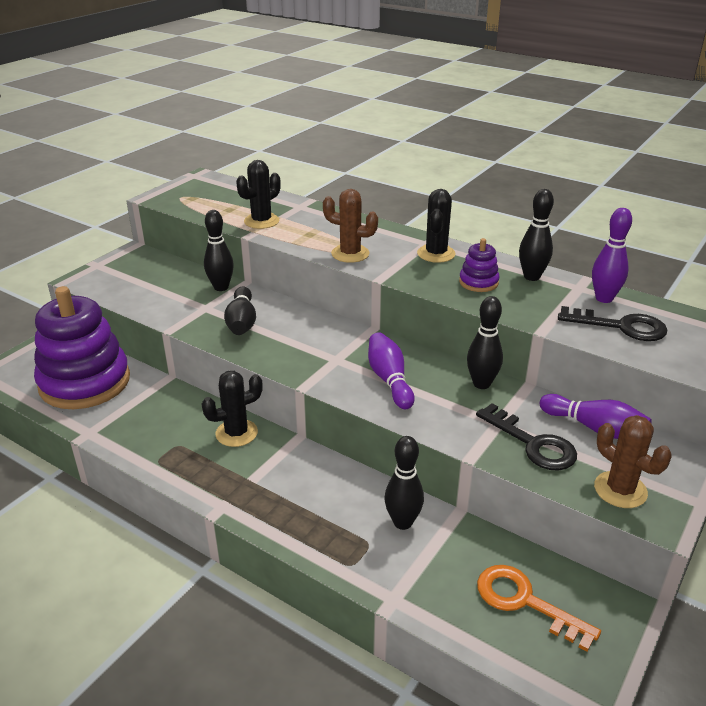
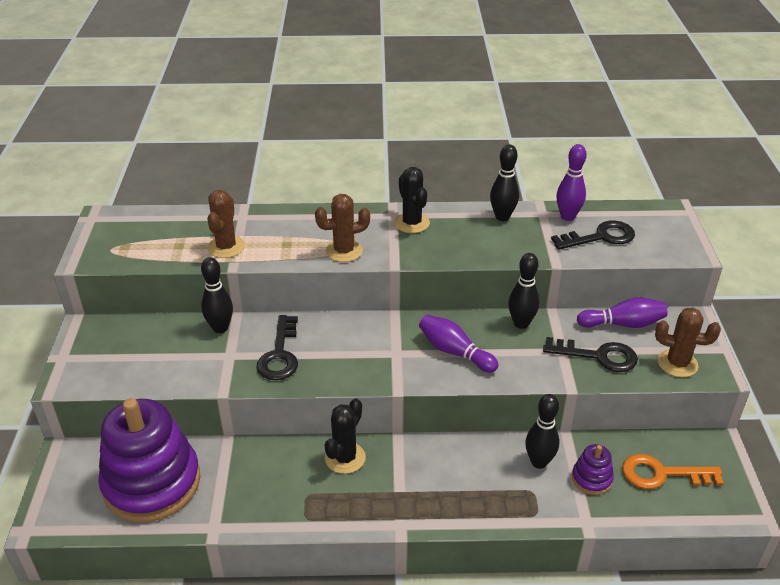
camera: 35 degrees left, 5 degrees up
(242, 322) = (280, 355): black bowling pin -> black key
(261, 221) = (226, 247): black cactus -> brown cactus
(478, 282) = (471, 238): purple stacking toy -> purple stacking toy (591, 479)

